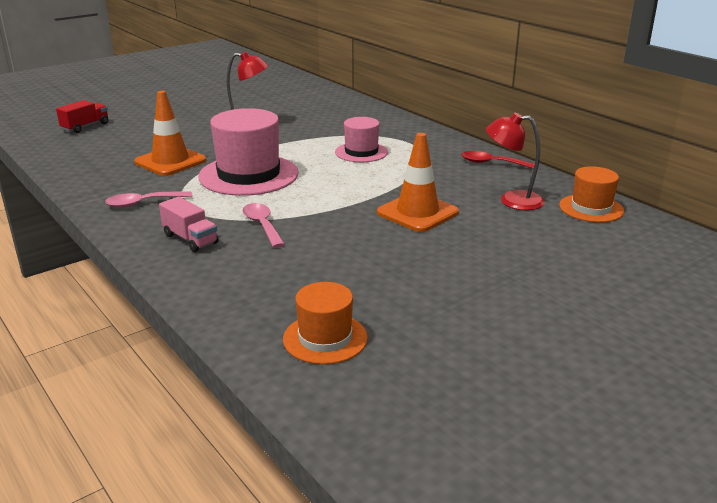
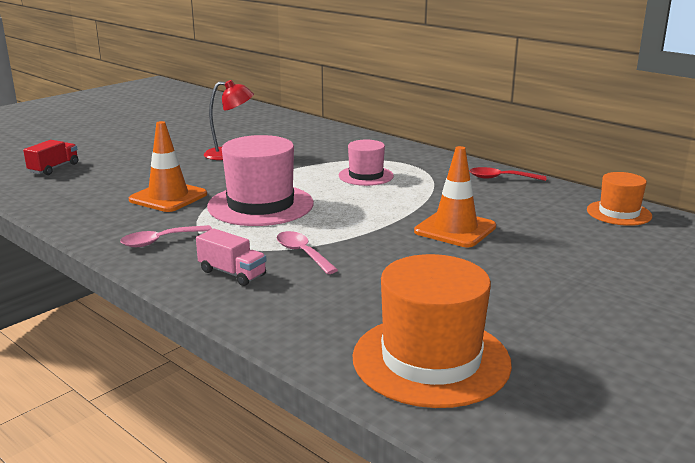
camera: 10 degrees left, 5 degrees down
(325, 338) = (431, 360): orange hat -> orange hat, size x1.74
(512, 200) = (540, 211): red lamp -> none

